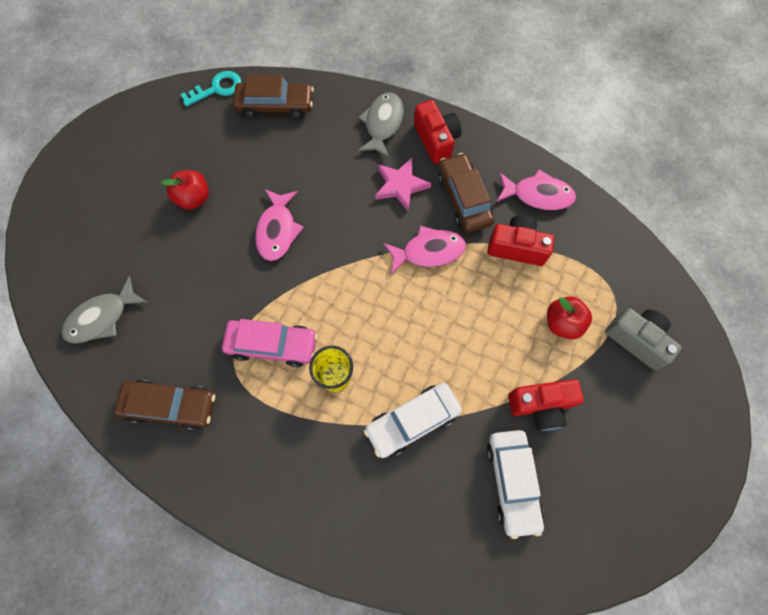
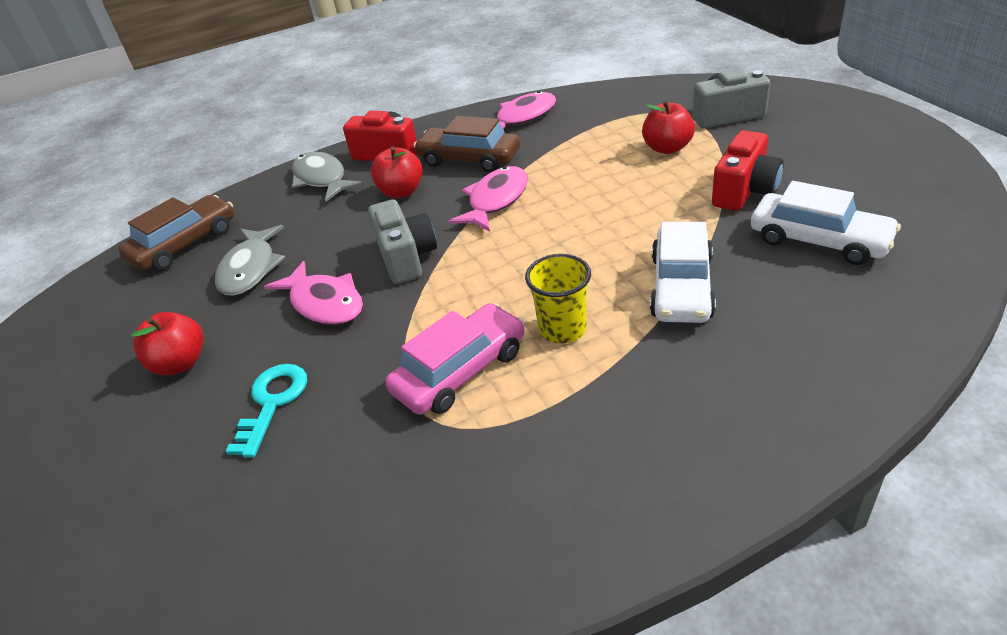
camera: 45 degrees left, 30 degrees down
(102, 317) = (195, 558): grey fish -> grey fish (250, 269)
(171, 405) = (427, 531): brown car -> none
(217, 89) = (91, 282): turquoise key -> turquoise key (272, 403)
(341, 242) = (406, 257): none -> grey camera
(400, 185) = (401, 192): pink star -> red apple
(516, 247) = (559, 147): red camera -> none

